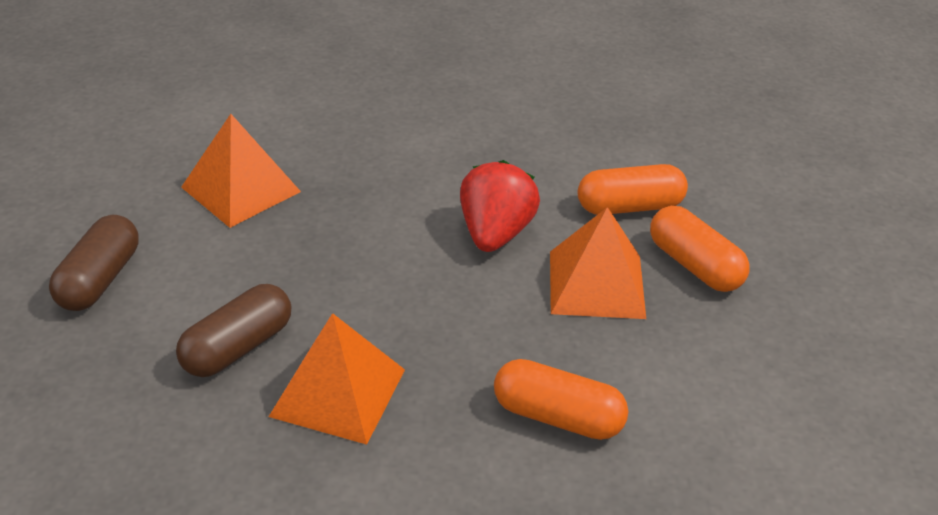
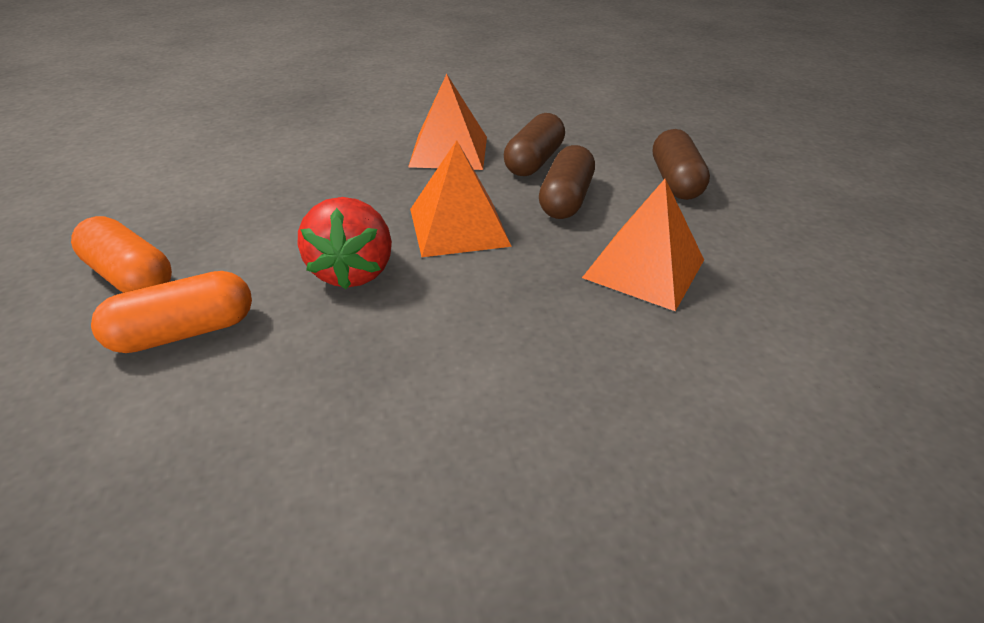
camera: 165 degrees right, 0 degrees up
(247, 277) = (565, 199): none -> brown capsule
(558, 417) = (292, 160): orange capsule -> none
(596, 284) = (246, 243): orange pyramid -> orange pyramid (458, 227)

